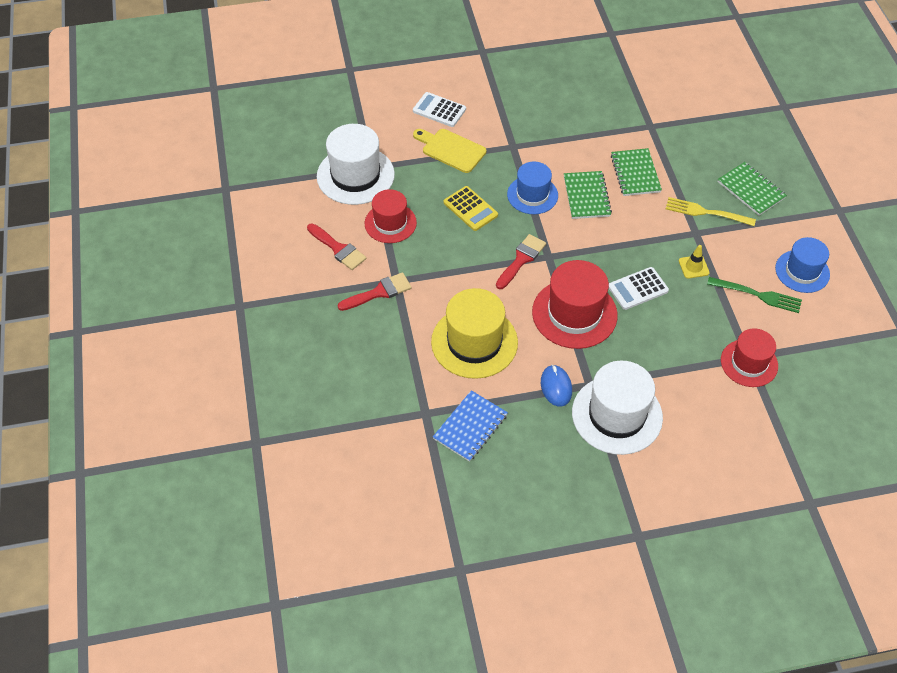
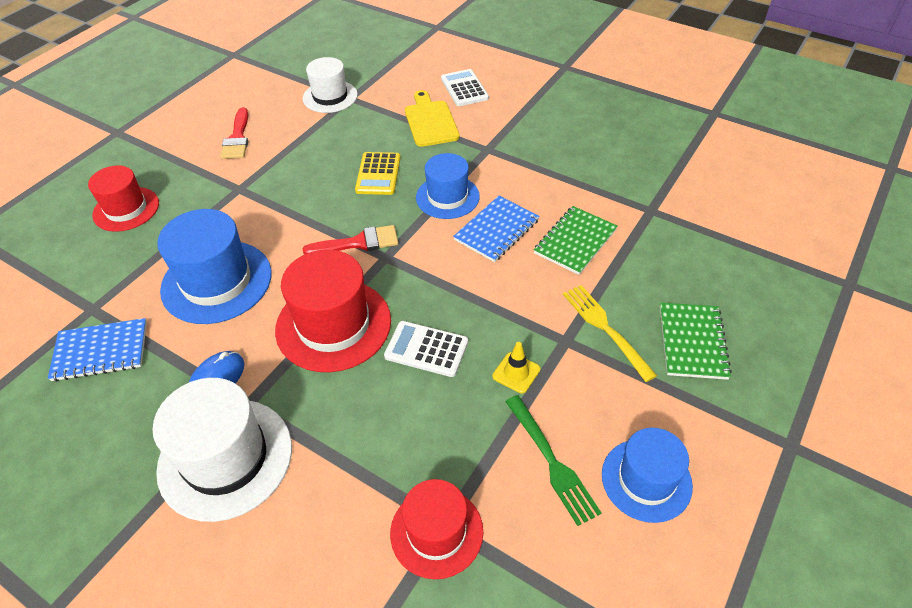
camera: 45 degrees right, 5 degrees down
(355, 175) = (330, 96): white hat -> white hat, size x0.65
(379, 292) = (213, 188): red brush -> none
(390, 223) = (301, 144): red hat -> red hat (126, 209)
(474, 342) = (216, 281): yellow hat -> blue hat
(586, 196) = (496, 230): green notebook -> blue notebook

